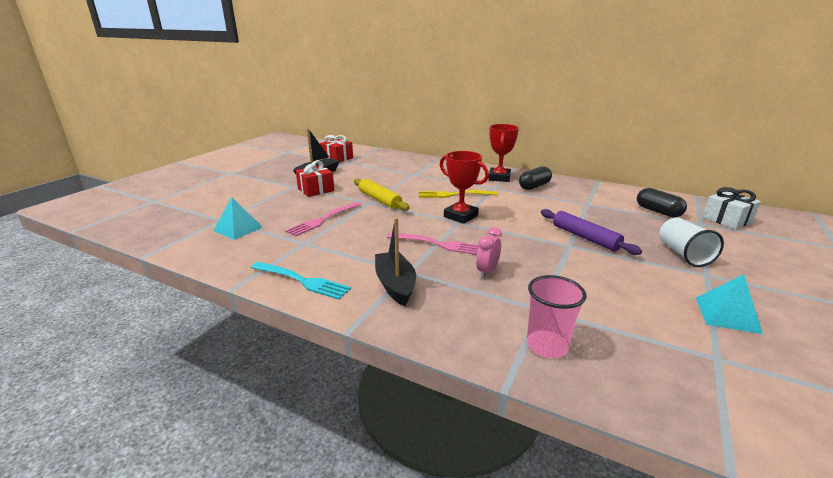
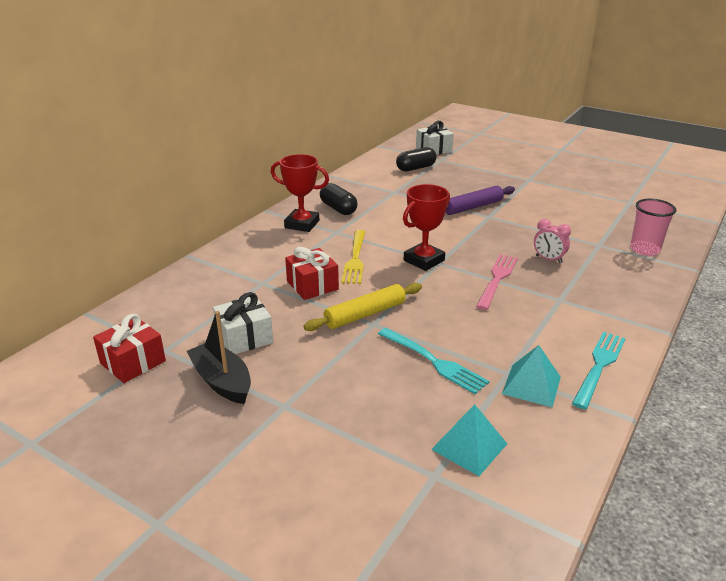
camera: 85 degrees left, 5 degrees up
(316, 190) = (309, 377): red gift -> red gift (312, 285)
(323, 219) = (434, 361): pink fork -> turquoise fork
(355, 174) = (244, 338): none -> white gift
(395, 285) = (587, 307): black boat -> none
(683, 254) = (499, 179): white cup -> none
(727, 315) = (581, 187): turquoise pyramid -> turquoise pyramid (531, 385)

